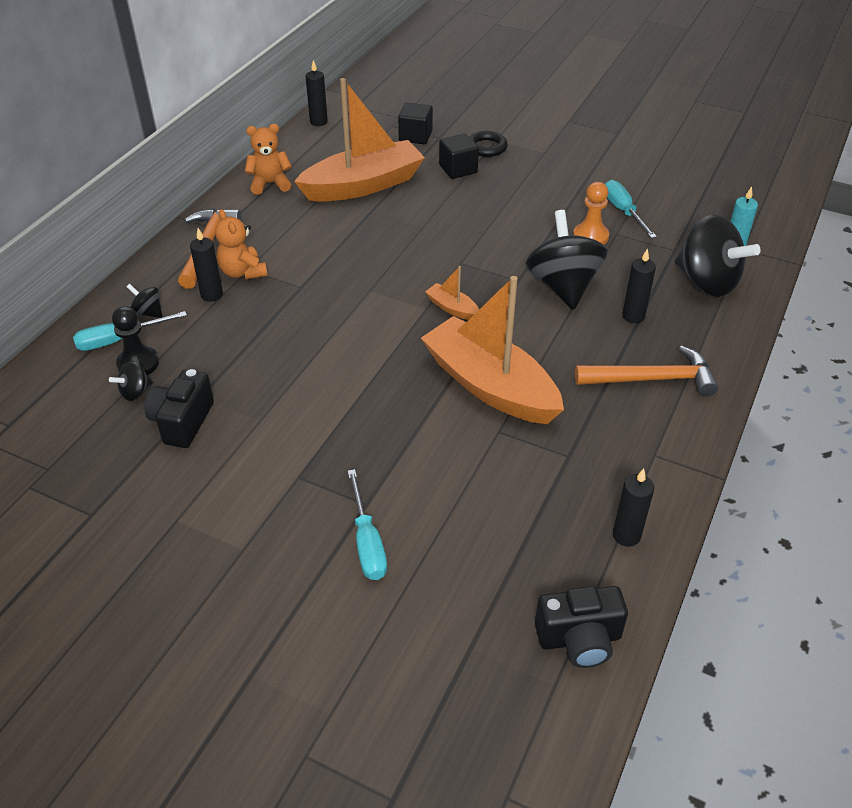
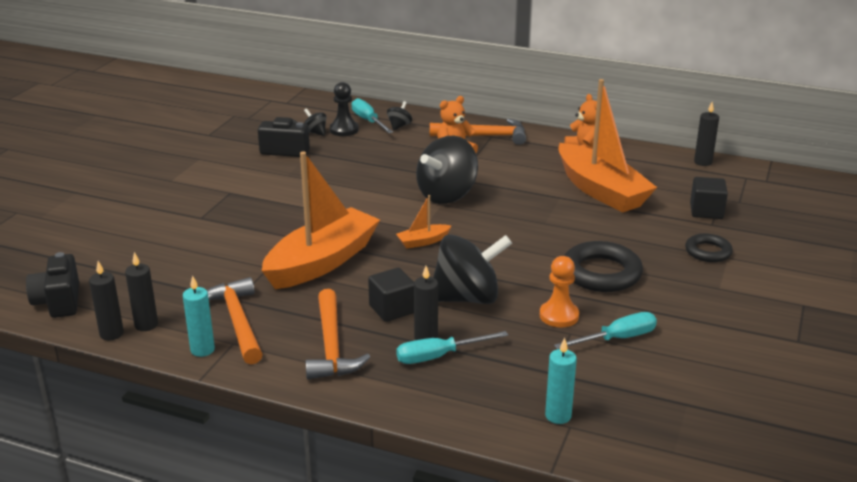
camera: 85 degrees right, 15 degrees down
(211, 295) = (423, 144): black candle -> black candle (111, 334)
(367, 542) = (166, 220): turquoise screwdriver -> turquoise screwdriver (438, 356)
(452, 308) = (423, 241): orange boat -> orange boat turned 150 degrees counterclockwise
(458, 169) = (654, 236): black cube -> black cube (392, 309)
(520, 205) = (601, 273): none -> black ring
(614, 453) = (237, 321): none -> orange hammer
(670, 479) = (202, 350): none -> turquoise candle
(707, 282) = (494, 392): black spinning top -> black spinning top (447, 195)

